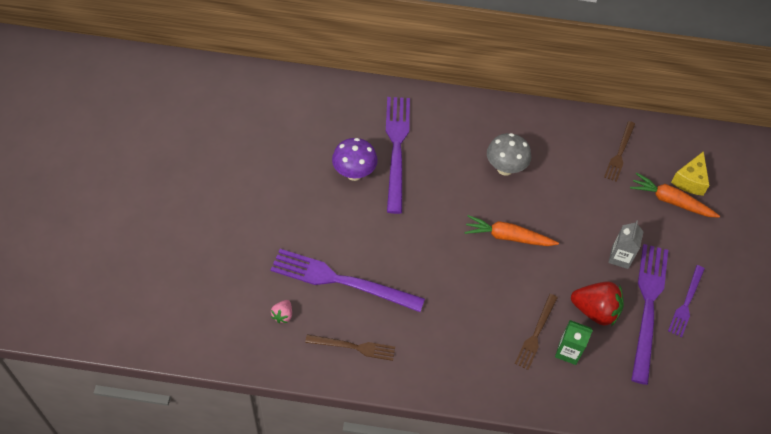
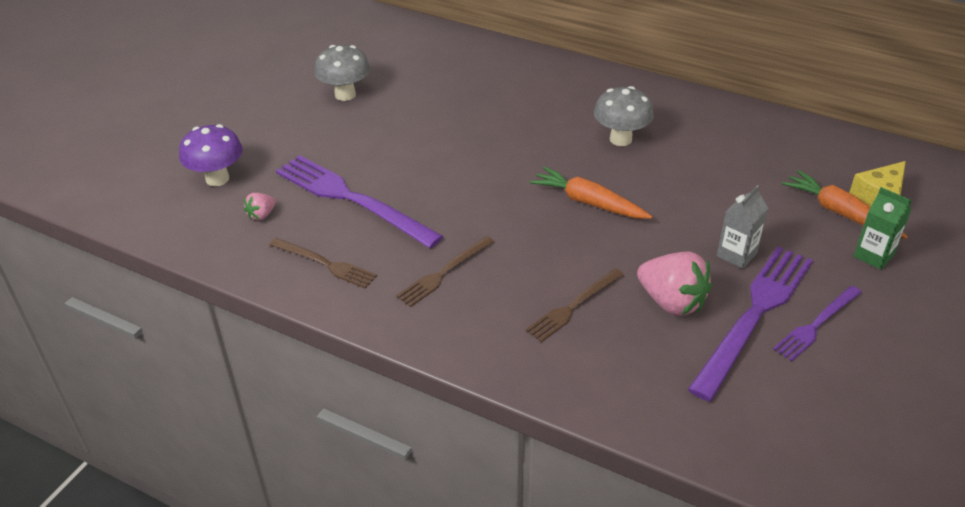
camera: 25 degrees right, 15 degrees down
(280, 173) = (345, 95): none -> grey mushroom
(354, 173) = (430, 110): purple mushroom -> purple mushroom (217, 179)
(396, 148) = (494, 98): purple fork -> none
(568, 352) = (609, 336): green carton -> green carton (873, 255)
(595, 311) = (671, 302): red strawberry -> pink strawberry
(620, 153) = (786, 153): brown fork -> brown fork (444, 273)

